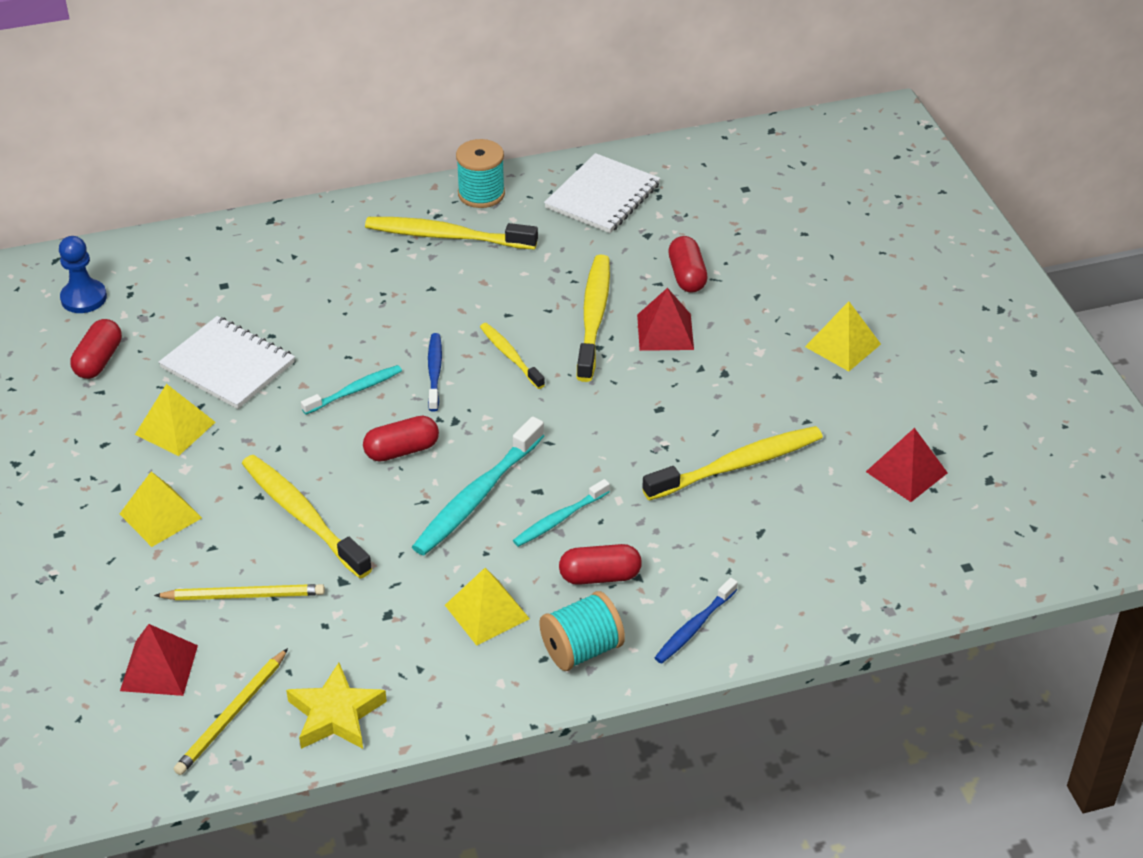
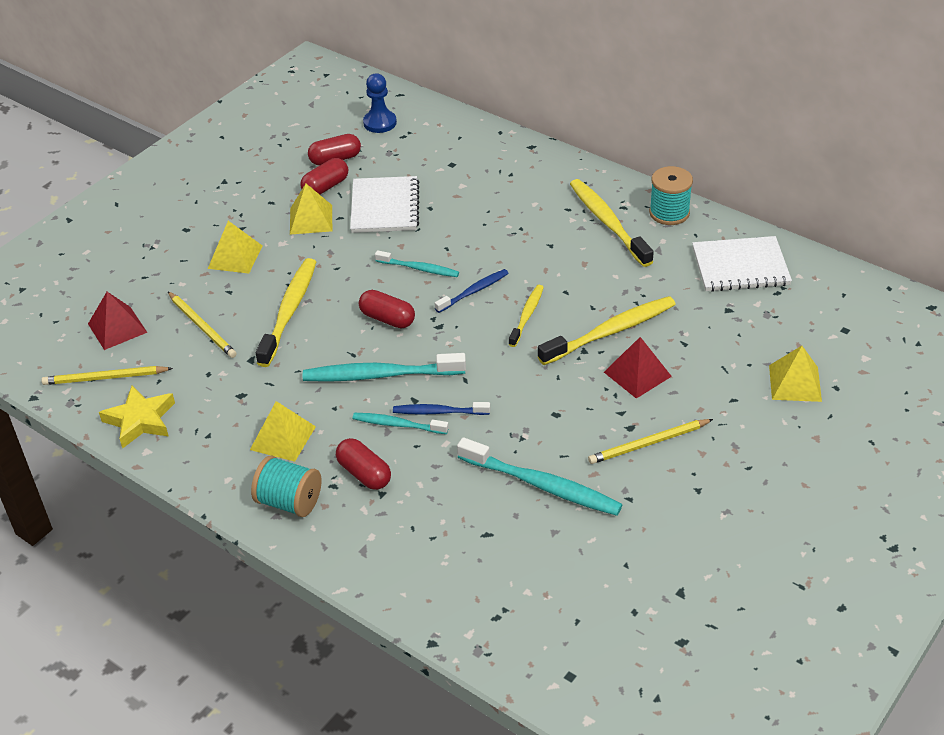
camera: 55 degrees right, 0 degrees up
(687, 276) = (709, 352): red capsule -> red capsule (325, 187)
(694, 627) = (361, 548): blue toothbrush -> blue toothbrush (439, 412)
(737, 465) = (542, 485): yellow toothbrush -> turquoise toothbrush
(755, 373) = (648, 443): none -> yellow pencil
(842, 345) = (735, 475): yellow pyramid -> yellow pyramid (795, 383)
(906, 472) = (636, 585): red pyramid -> none

